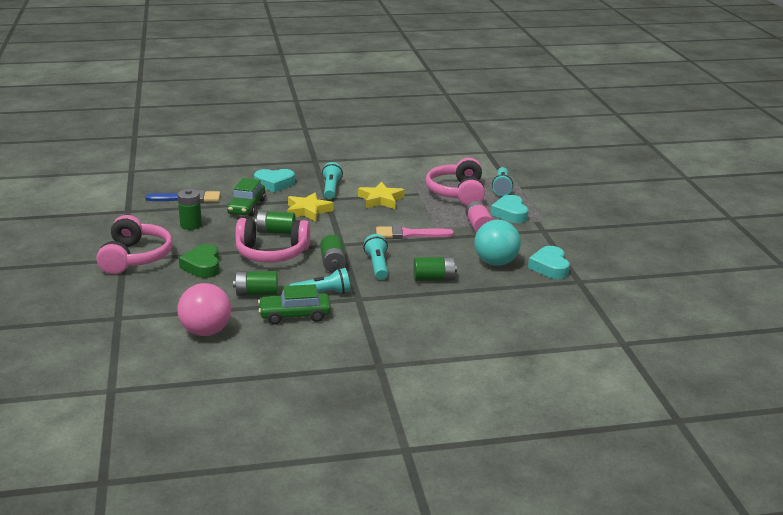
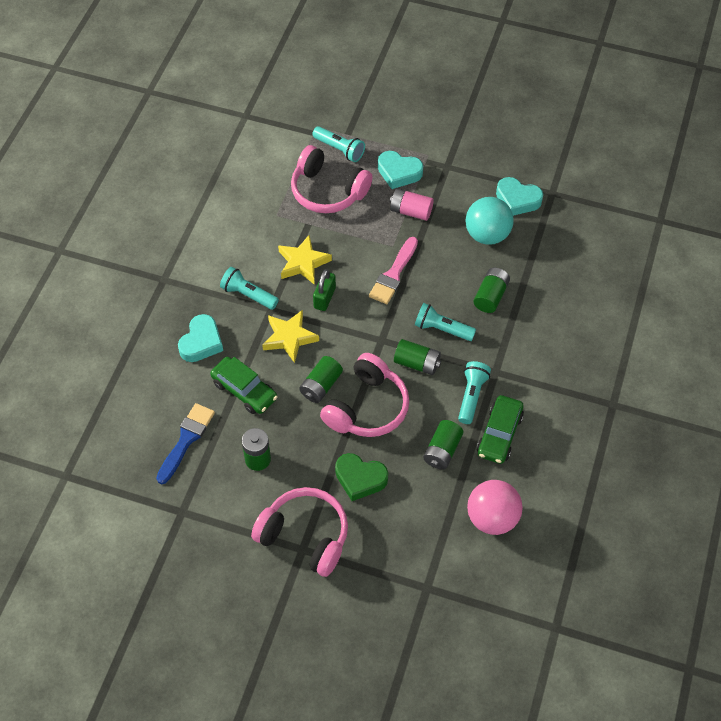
camera: 60 degrees left, 30 degrees up
(357, 214) = (324, 298): none -> green padlock

